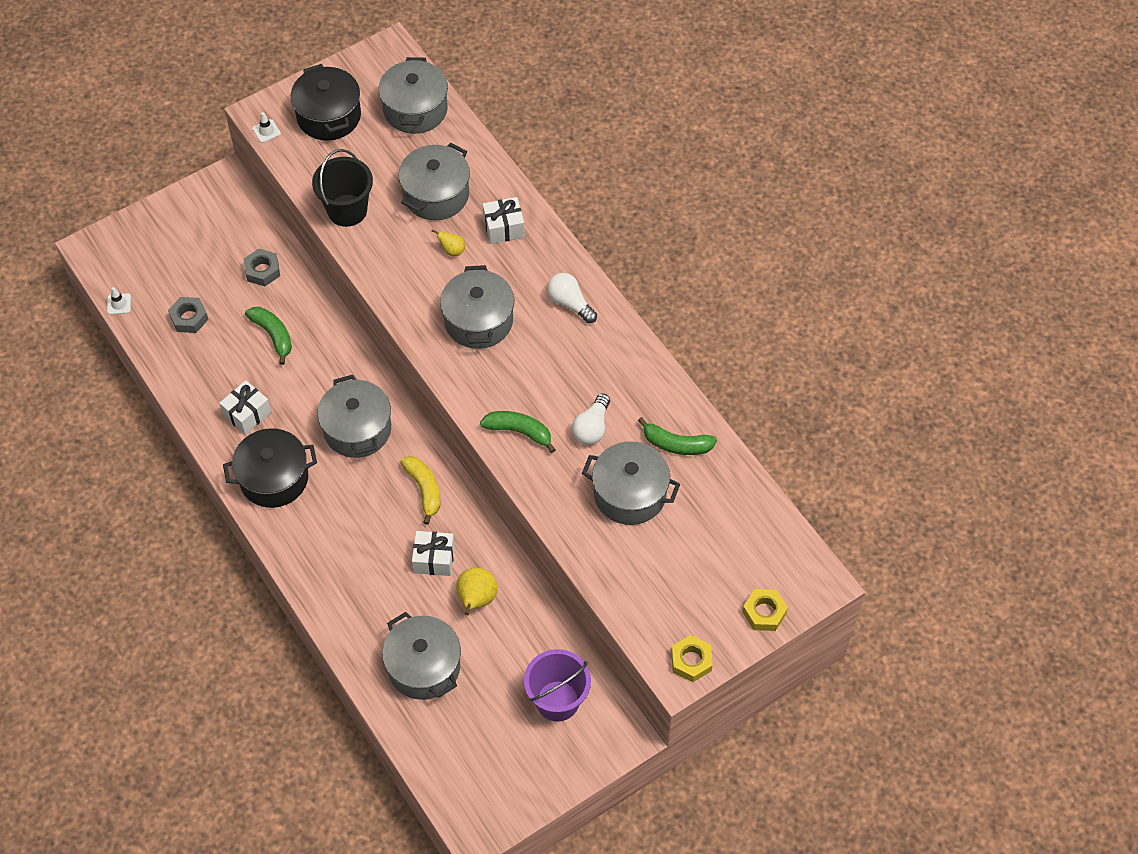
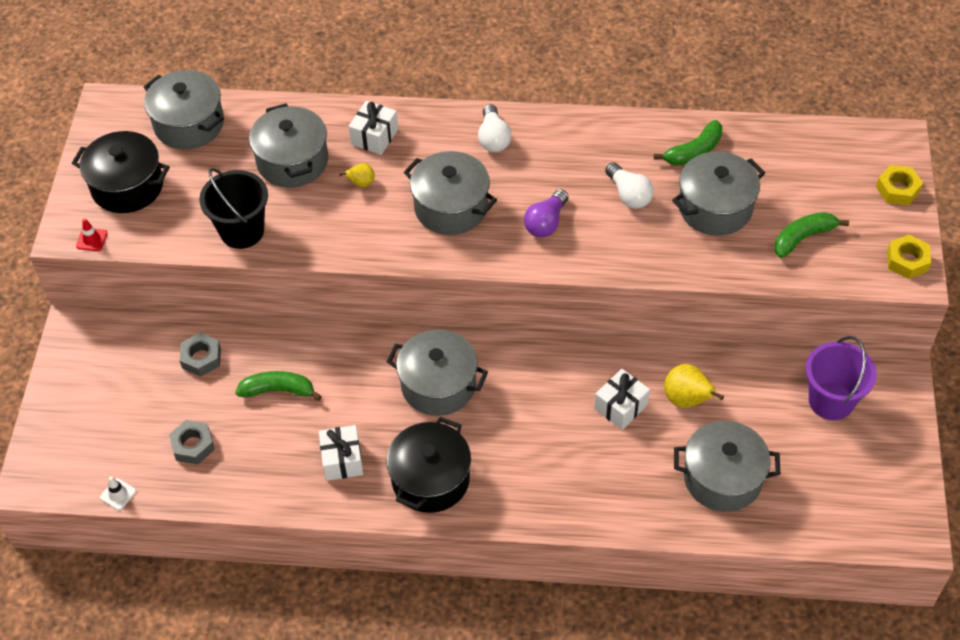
camera: 50 degrees left, 5 degrees down
(266, 131) = (92, 239): white traffic cone -> red traffic cone
(424, 490) = (545, 372): yellow banana -> none
(516, 391) = (546, 222): none -> purple light bulb
(519, 432) = (589, 244): green banana -> green banana (803, 238)
(570, 303) = (493, 138): white light bulb -> white light bulb turned 90 degrees counterclockwise

